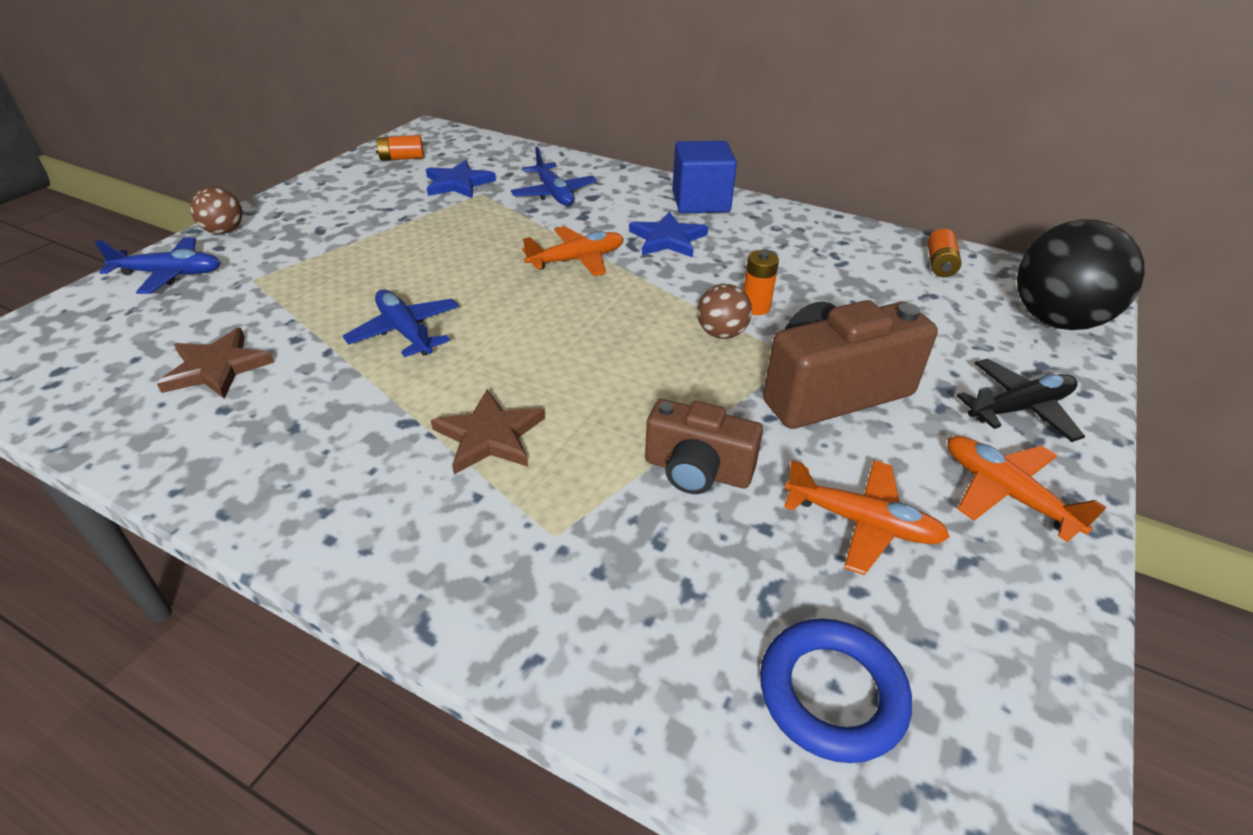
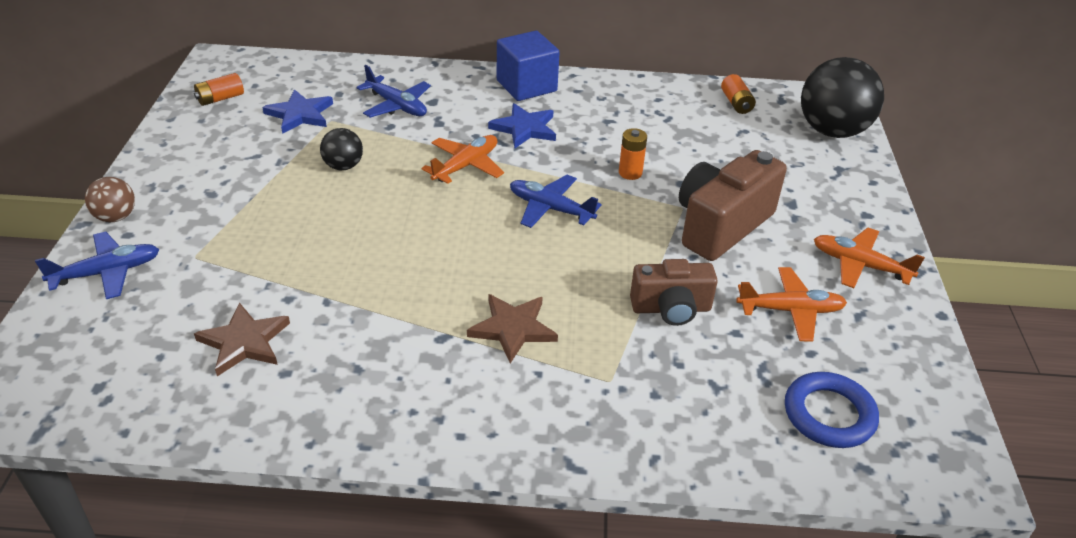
camera: 25 degrees left, 0 degrees up
(405, 332) = (377, 266): blue plane -> blue plane (550, 208)
(457, 234) = (343, 166): none -> black ball
(721, 333) = (620, 201): brown ball -> none
(1019, 408) = (840, 204): black plane -> none

